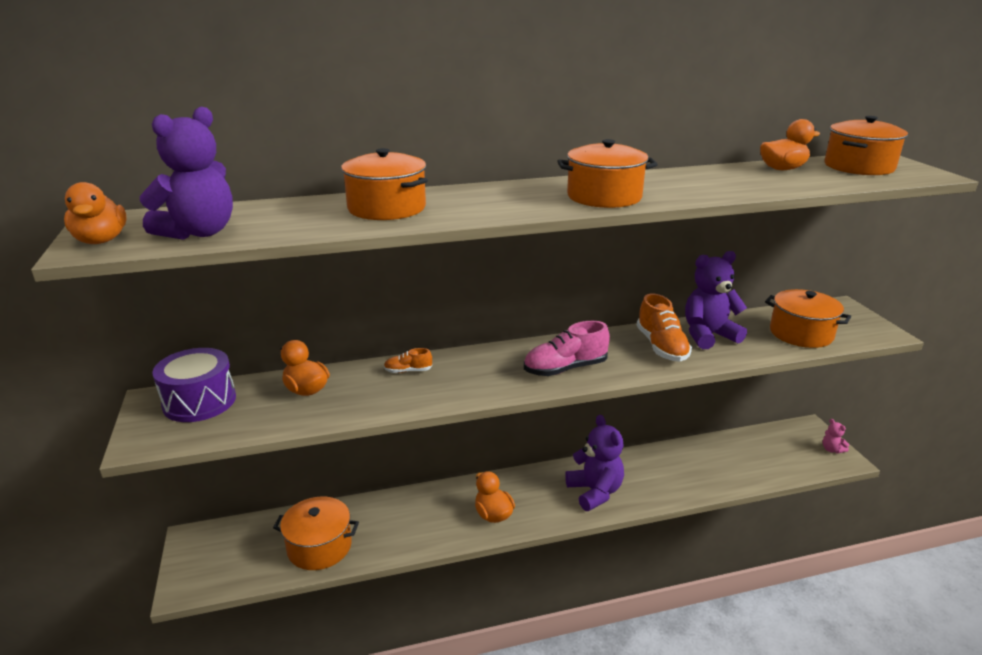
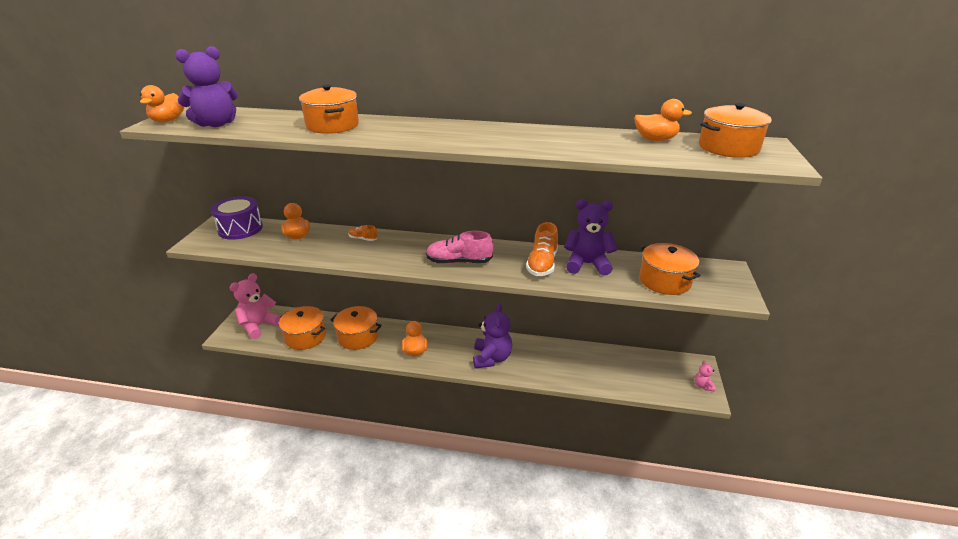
camera: 25 degrees right, 5 degrees up
(229, 554) = (259, 326): none -> pink teddy bear
(604, 197) = (477, 139): orange pot -> orange pot (358, 337)

